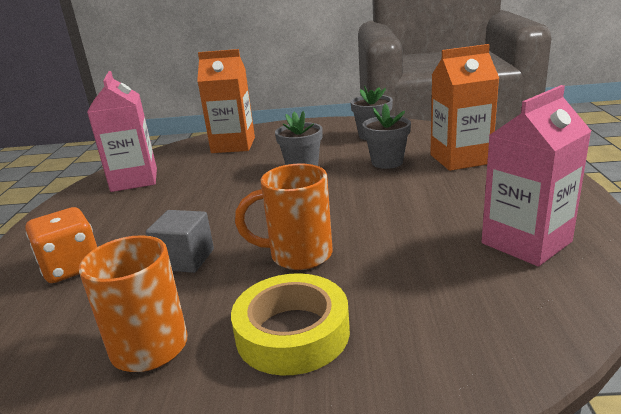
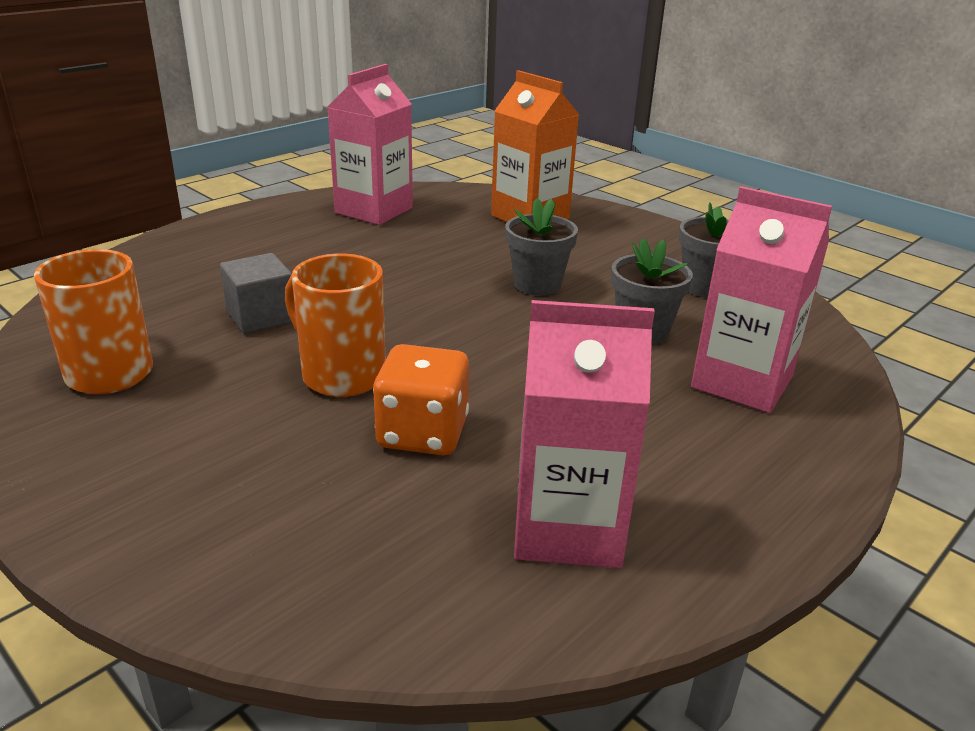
camera: 40 degrees right, 5 degrees up
(71, 267) = (188, 271): orange dice -> orange dice (422, 433)
(292, 333) = (199, 438): yellow tape -> none
(460, 159) = (742, 382): orange carton -> pink carton

